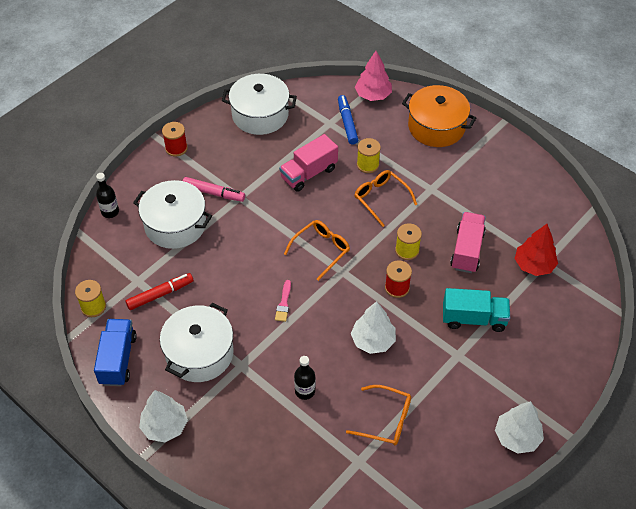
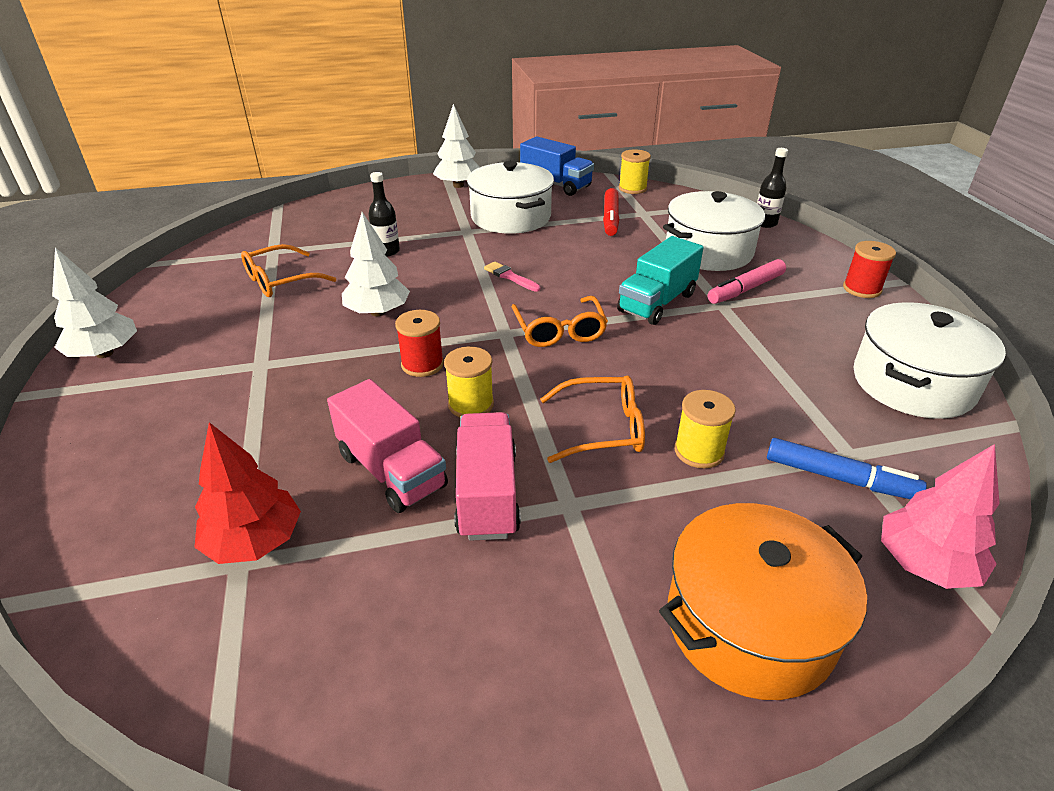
camera: 125 degrees right, 15 degrees down
(309, 173) = (725, 378): pink truck -> pink truck (487, 494)
(474, 319) = (280, 407): turquoise truck -> turquoise truck (657, 302)

